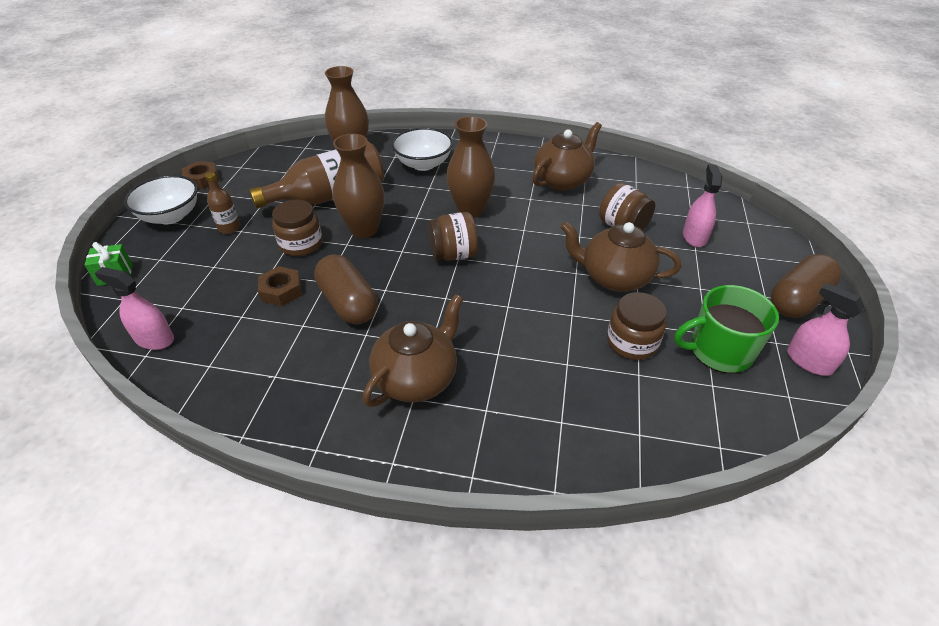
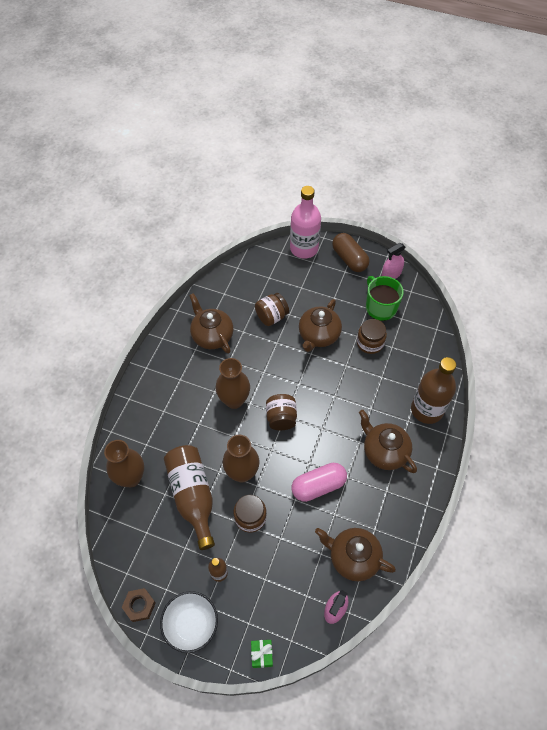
camera: 80 degrees left, 15 degrees up
(230, 352) = (353, 557): none -> brown teapot
(281, 290) = (299, 529): brown nut -> none
(348, 303) = (318, 486): brown capsule -> pink capsule
(423, 164) = (164, 424): white bowl -> none
(518, 439) = (426, 410): none -> brown bottle
(694, 237) = (289, 283): pink spray bottle -> none
(719, 351) = (380, 307): green mug -> green mug turned 150 degrees clockwise
(775, 245) = (304, 248): none -> pink bottle

